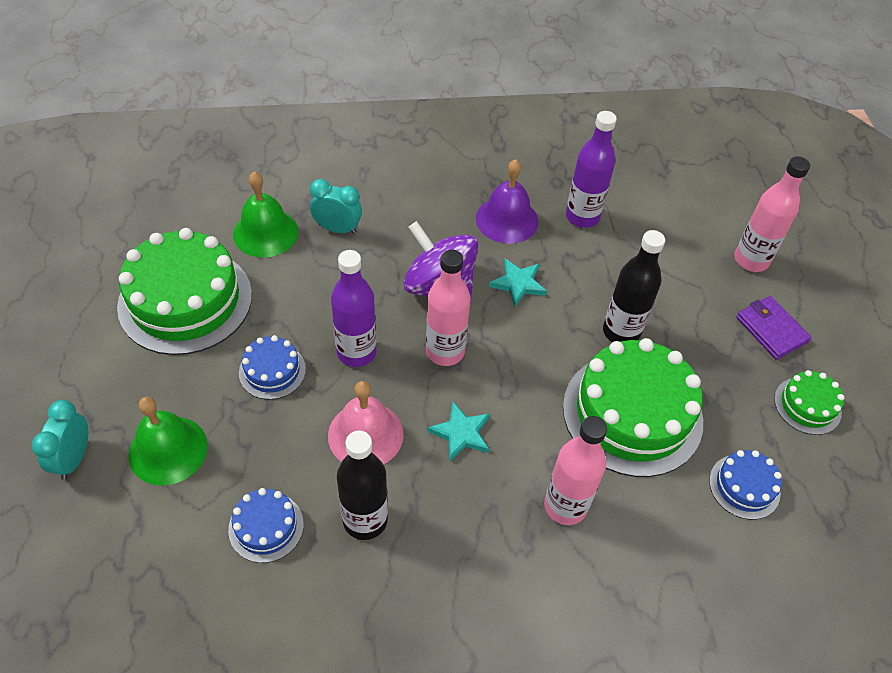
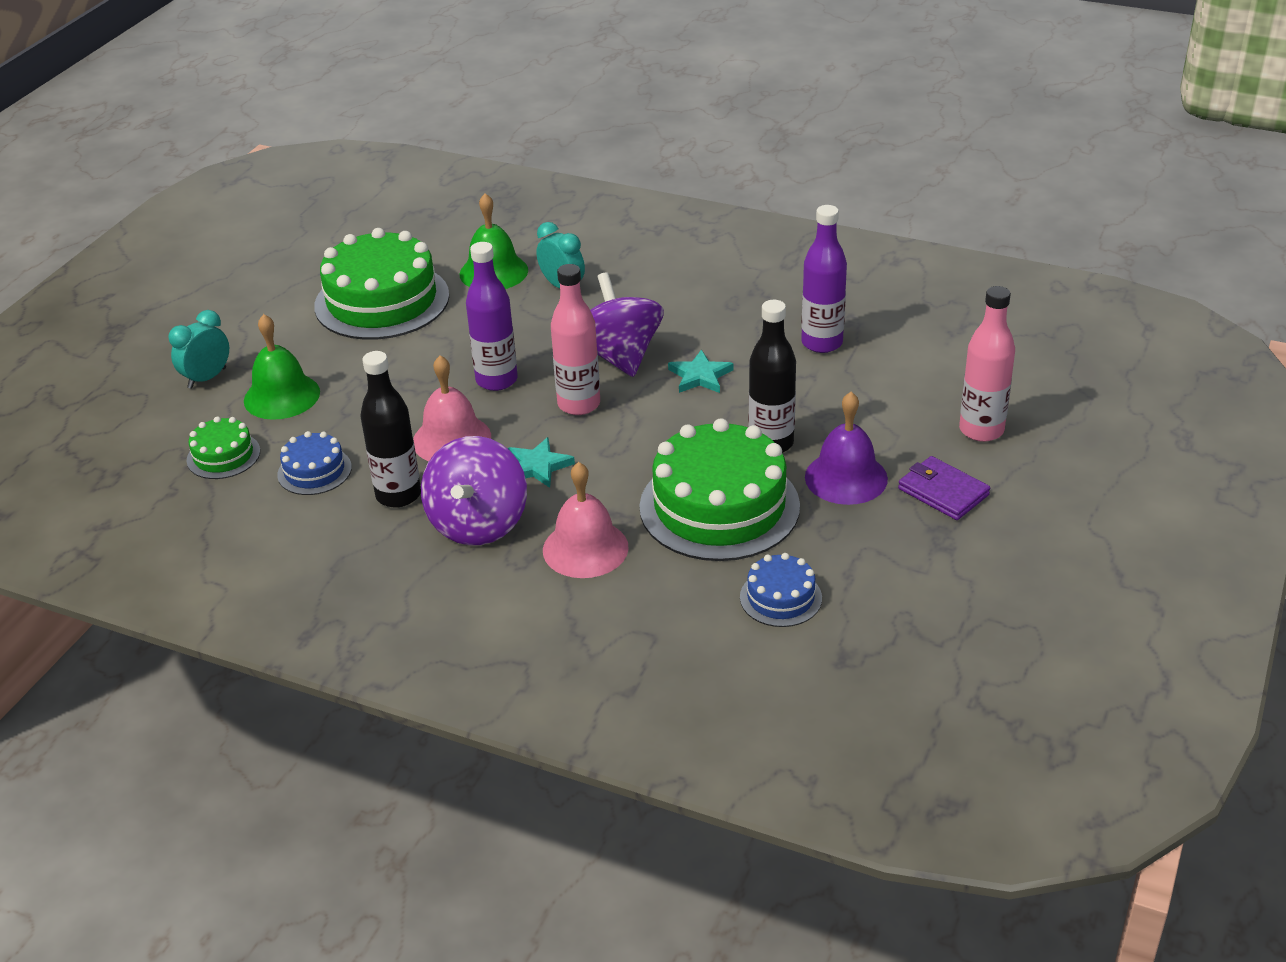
camera: 35 degrees right, 15 degrees down
(272, 371) = (411, 371): blue cake -> none
(458, 520) = (478, 523): none -> purple spinning top
(507, 219) = (738, 324): purple bell -> purple bell (846, 477)
(565, 506) = (585, 548): pink bottle -> pink bell
(771, 329) = (943, 492): purple wallet -> purple wallet turned 45 degrees counterclockwise
(807, 405) = (919, 562): green cake -> green cake (223, 456)

